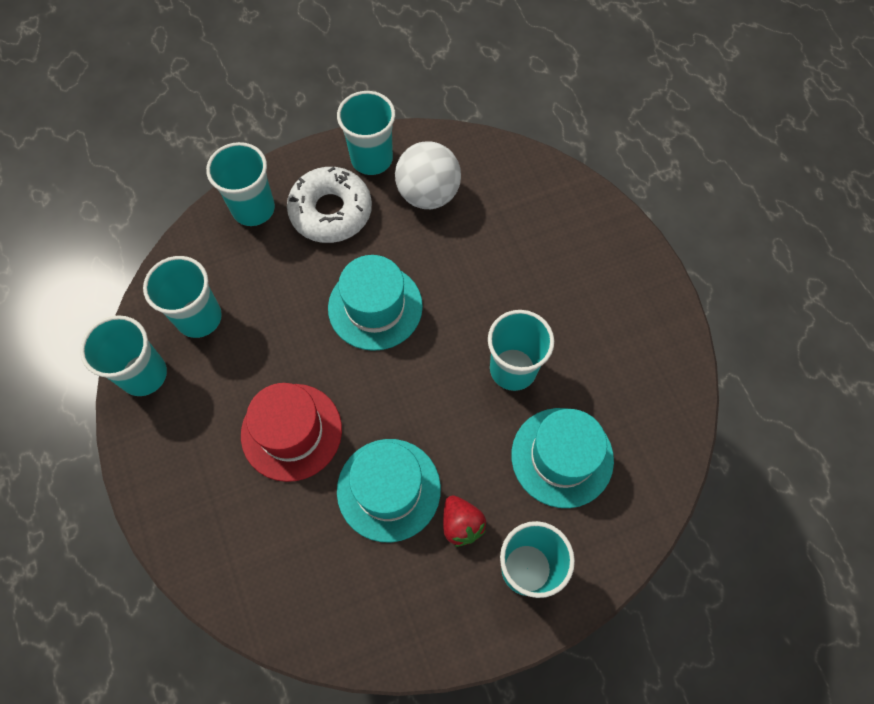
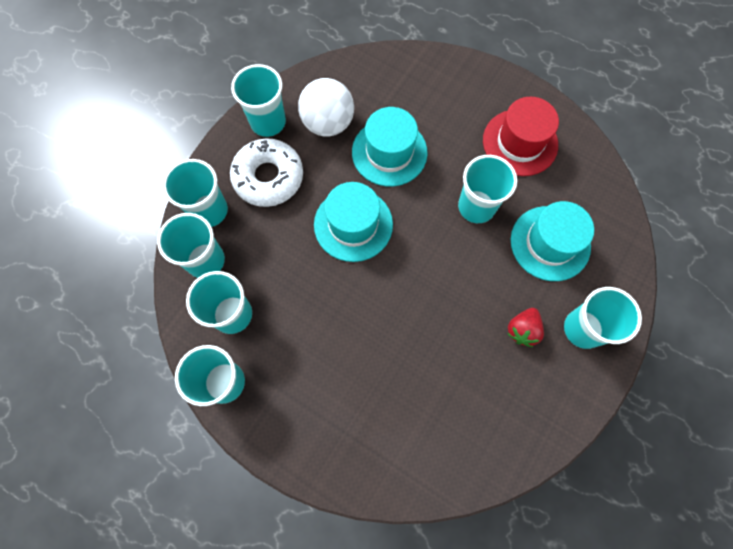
camera: 35 degrees left, 5 degrees up
(214, 253) = (205, 260): none -> turquoise cup
(291, 432) = (364, 348): red hat -> red hat (520, 142)
(388, 489) = (459, 340): turquoise hat -> turquoise hat (389, 152)
(461, 524) = (522, 330): red strawberry -> red strawberry turned 90 degrees clockwise

